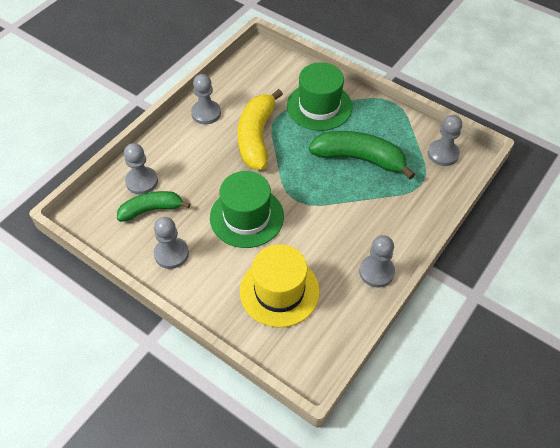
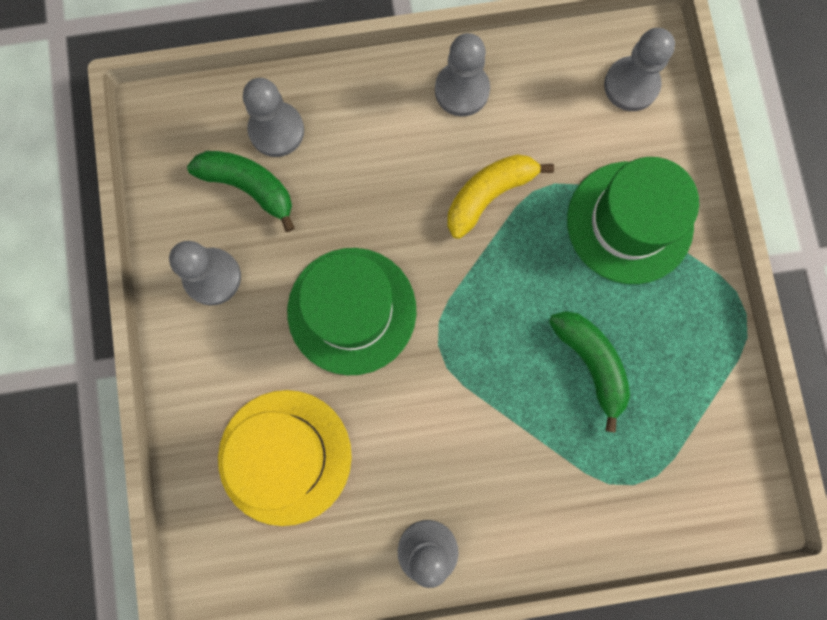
camera: 45 degrees right, 25 degrees up
(256, 137) = (489, 195): yellow banana -> yellow banana, size x0.64
(359, 159) = (591, 363): green banana -> green banana, size x0.64
(443, 154) = (718, 468): grey pawn -> grey pawn (631, 85)

